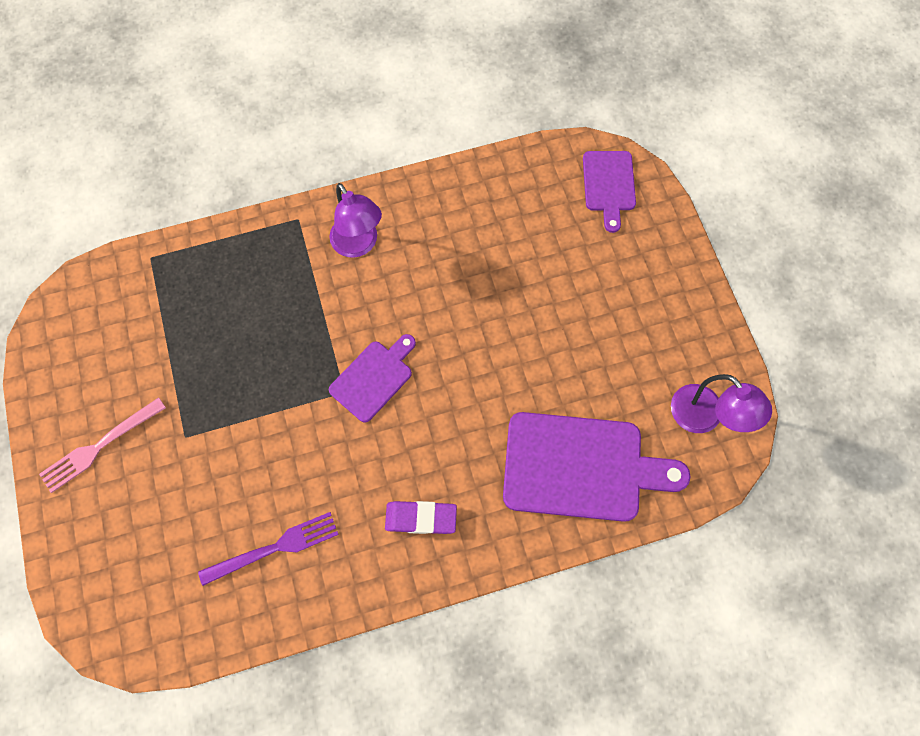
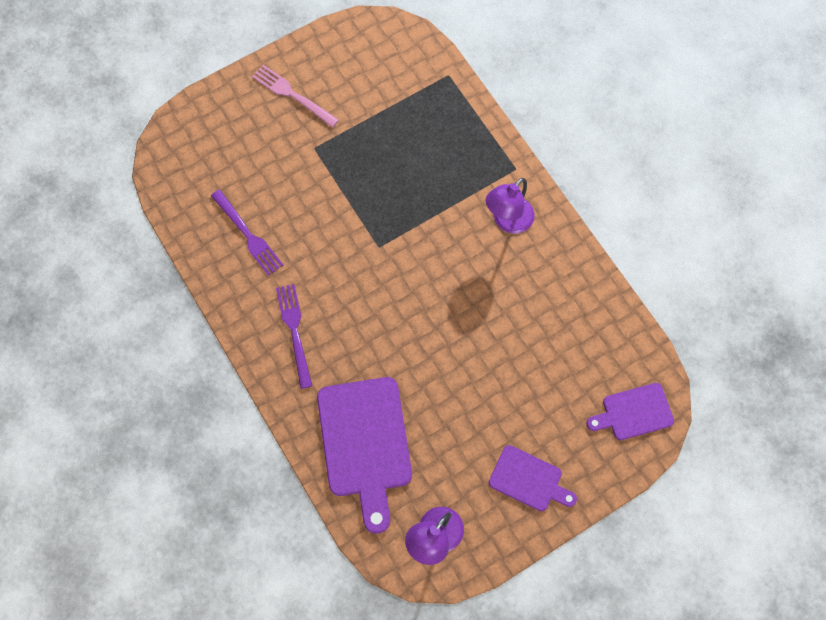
camera: 75 degrees right, 0 degrees up
(373, 378) = (396, 265): purple cutting board -> purple cutting board (529, 479)
(421, 518) = (294, 331): purple eraser -> purple fork

